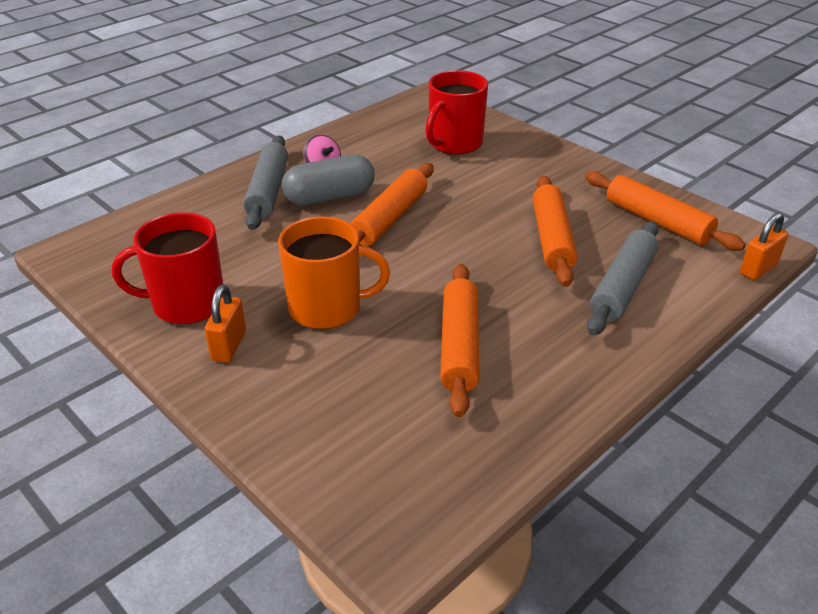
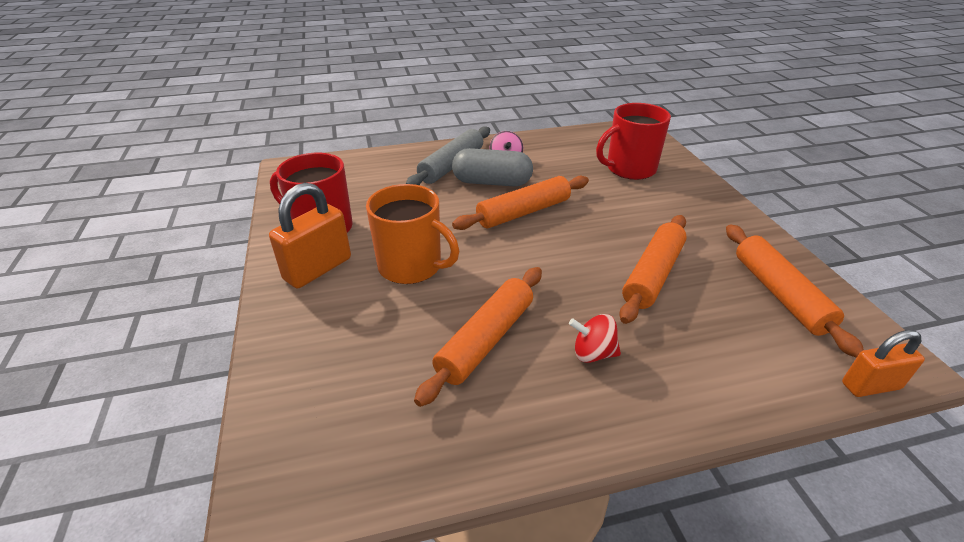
camera: 30 degrees right, 0 degrees up
(229, 346) = (318, 269): orange padlock -> orange padlock, size x1.56
(555, 322) = (593, 353): none -> red spinning top
(622, 286) = (690, 345): grey rolling pin -> none

